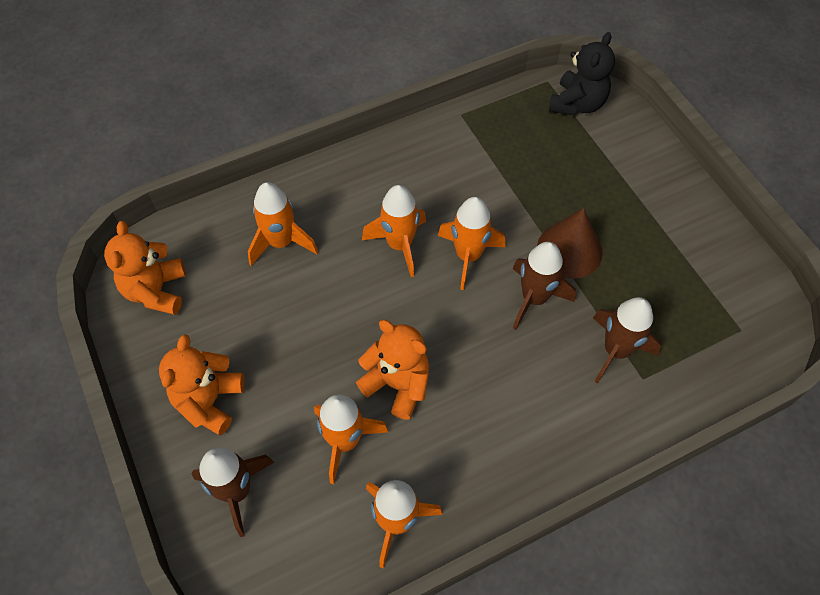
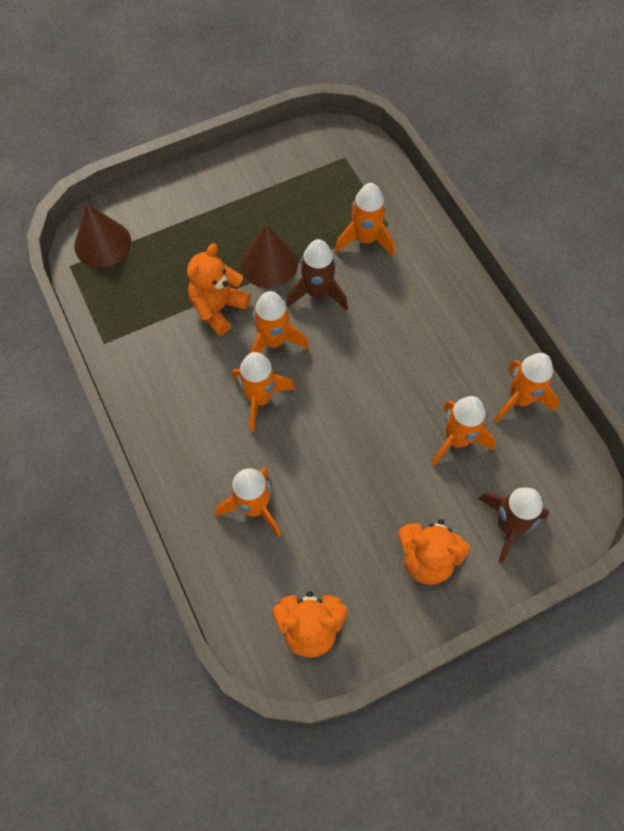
camera: 90 degrees left, 5 degrees up
(397, 384) = (402, 399): orange teddy bear -> orange teddy bear (218, 308)
(577, 104) = (102, 243): black teddy bear -> brown cone
(616, 350) = (365, 240): brown rocket -> orange rocket

